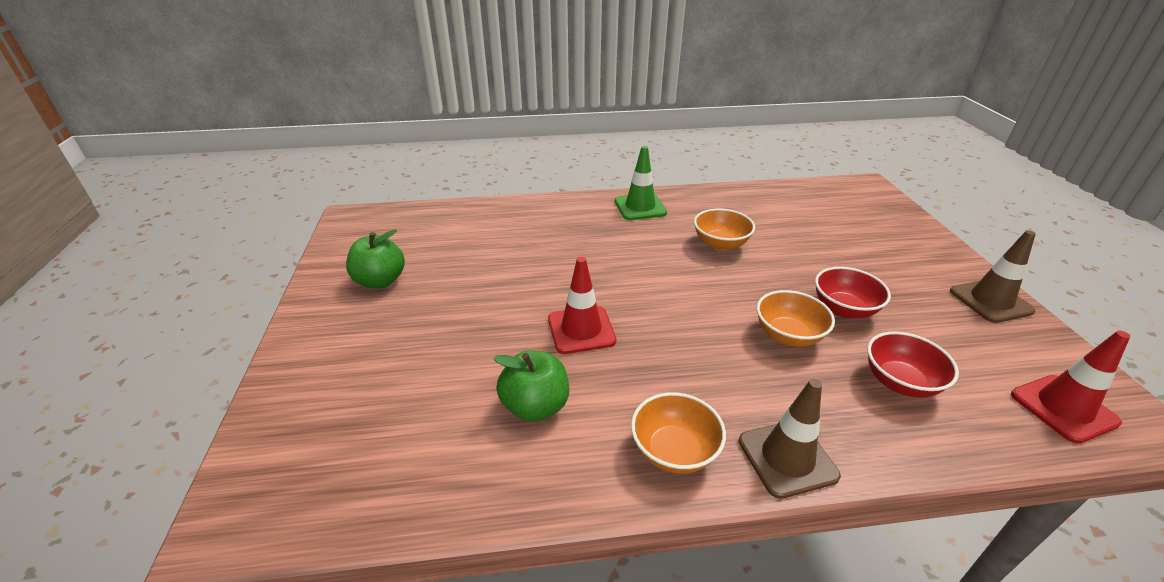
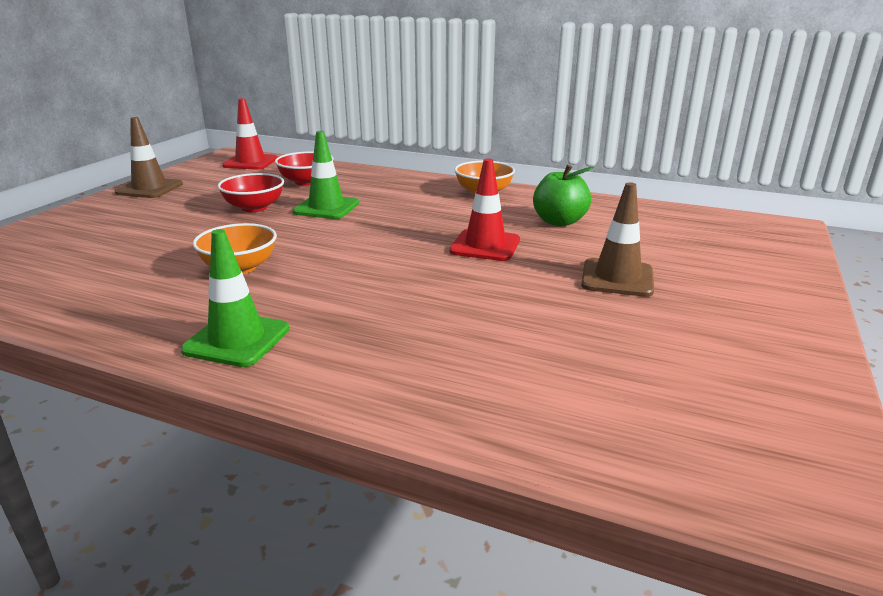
camera: 150 degrees left, 10 degrees down
(380, 281) = (711, 345): green apple -> none
(787, 458) = (424, 180): brown traffic cone -> brown traffic cone (617, 278)
(788, 335) = (326, 207): orange bowl -> green traffic cone

